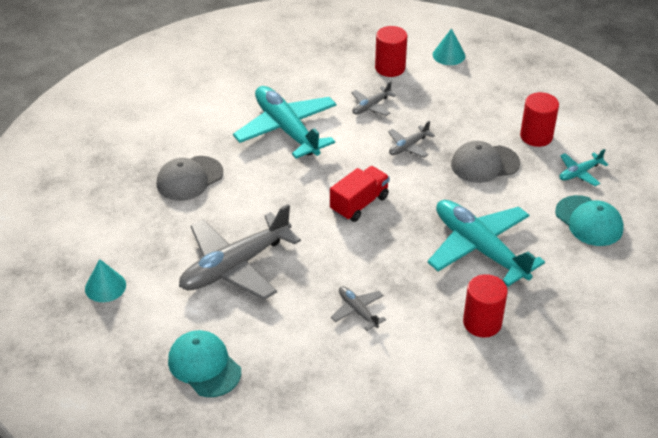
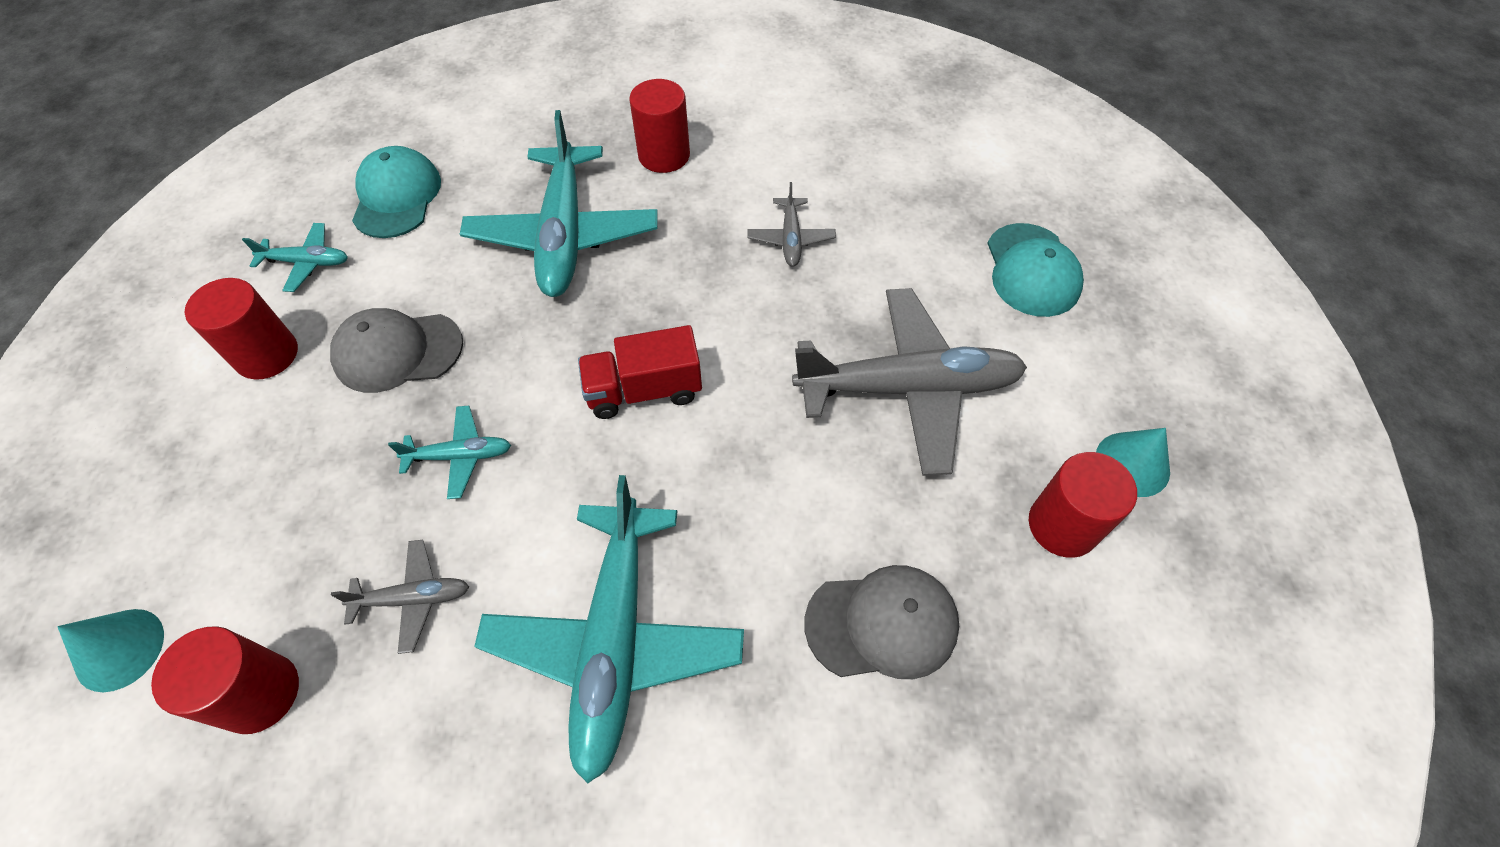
camera: 145 degrees left, 15 degrees up
(129, 245) = (1062, 525): none -> red cylinder
(408, 146) = (460, 456): grey plane -> turquoise plane
(484, 164) = (398, 352): grey cap -> grey cap turned 150 degrees clockwise

